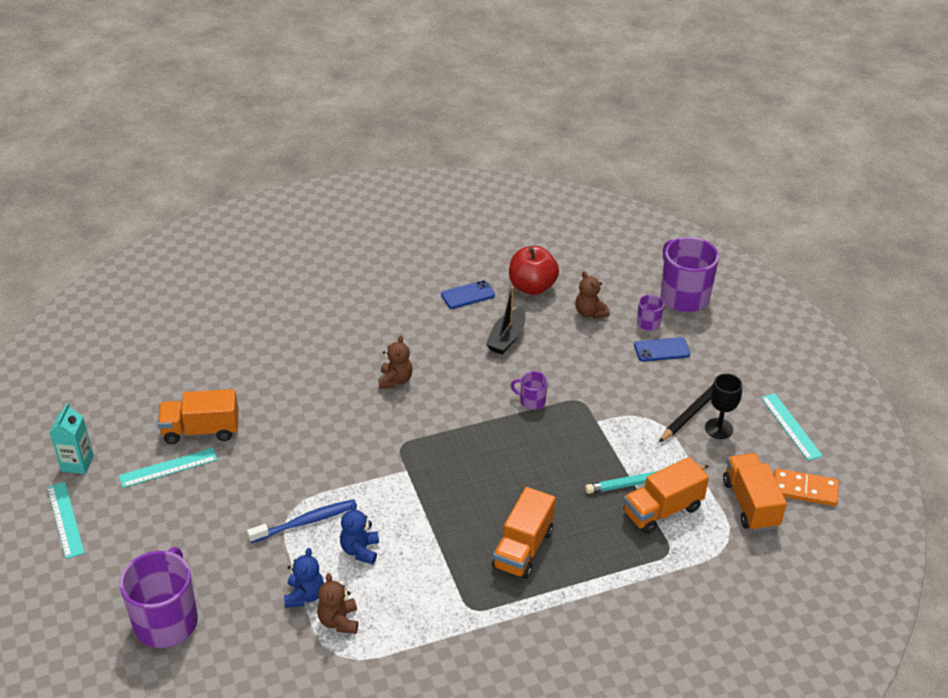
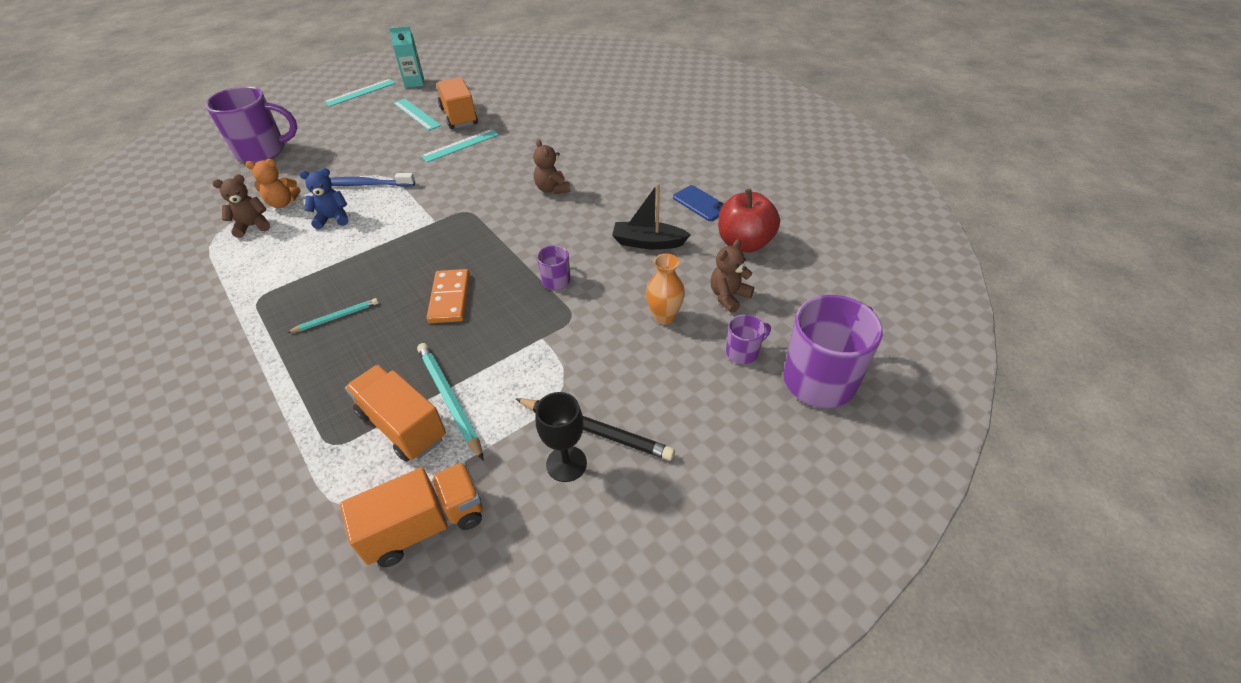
camera: 75 degrees right, 5 degrees up
(304, 595) = (283, 203): blue teddy bear -> orange teddy bear
(306, 522) = (365, 184): blue toothbrush -> blue toothbrush turned 135 degrees clockwise
(395, 380) = (552, 189): brown teddy bear -> brown teddy bear turned 75 degrees clockwise
(523, 548) = (336, 317): orange truck -> turquoise pencil
(598, 351) = (664, 317): none -> orange vase
(661, 350) = (697, 375): blue phone -> none
(791, 426) = (601, 560): turquoise ruler -> turquoise ruler (460, 145)
(804, 489) = (465, 599): orange domino -> orange domino (450, 298)

